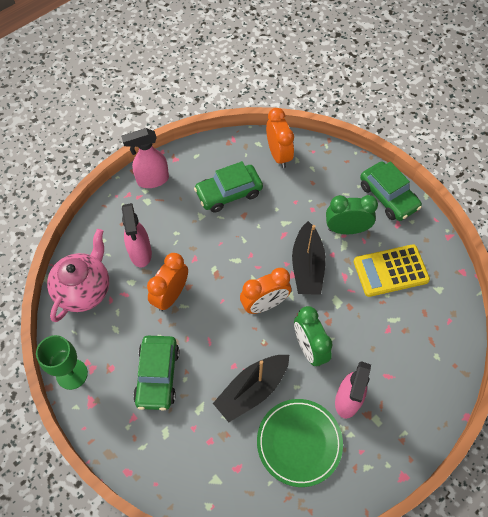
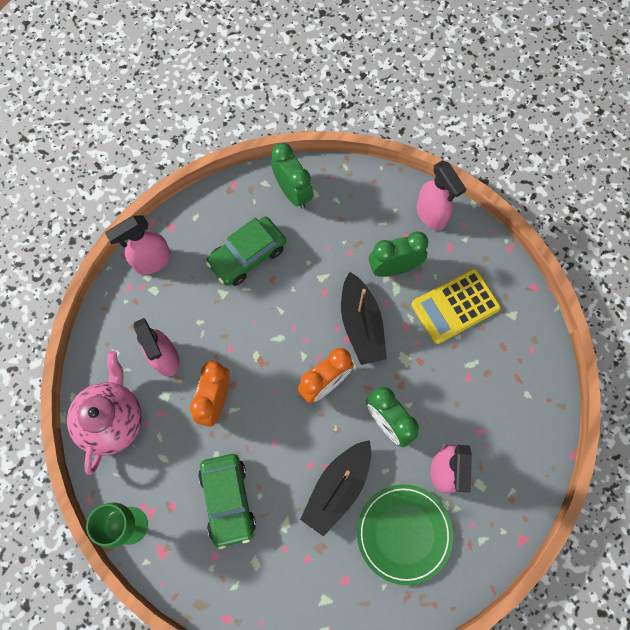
camera: 15 degrees left, 10 degrees up
(278, 155) = (293, 192): orange clock -> green clock
(388, 196) = (431, 215): green car -> pink spray bottle

